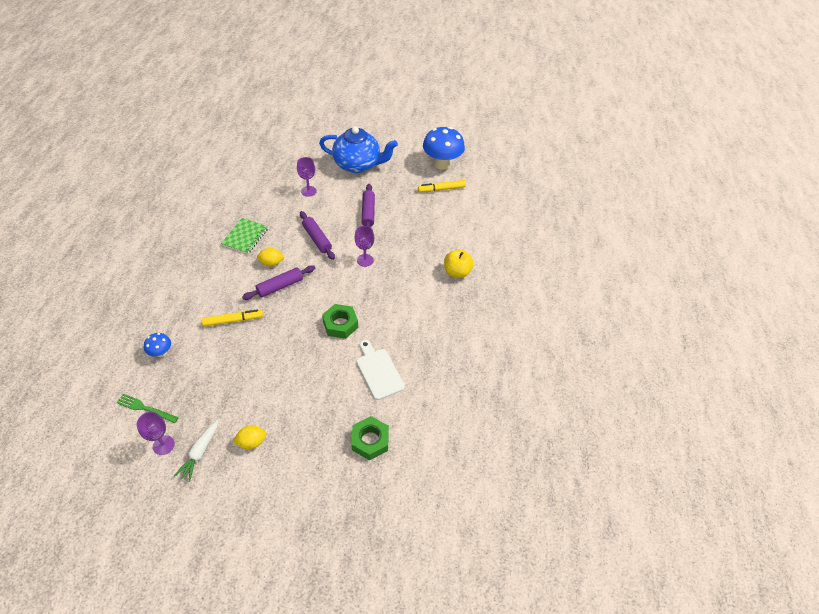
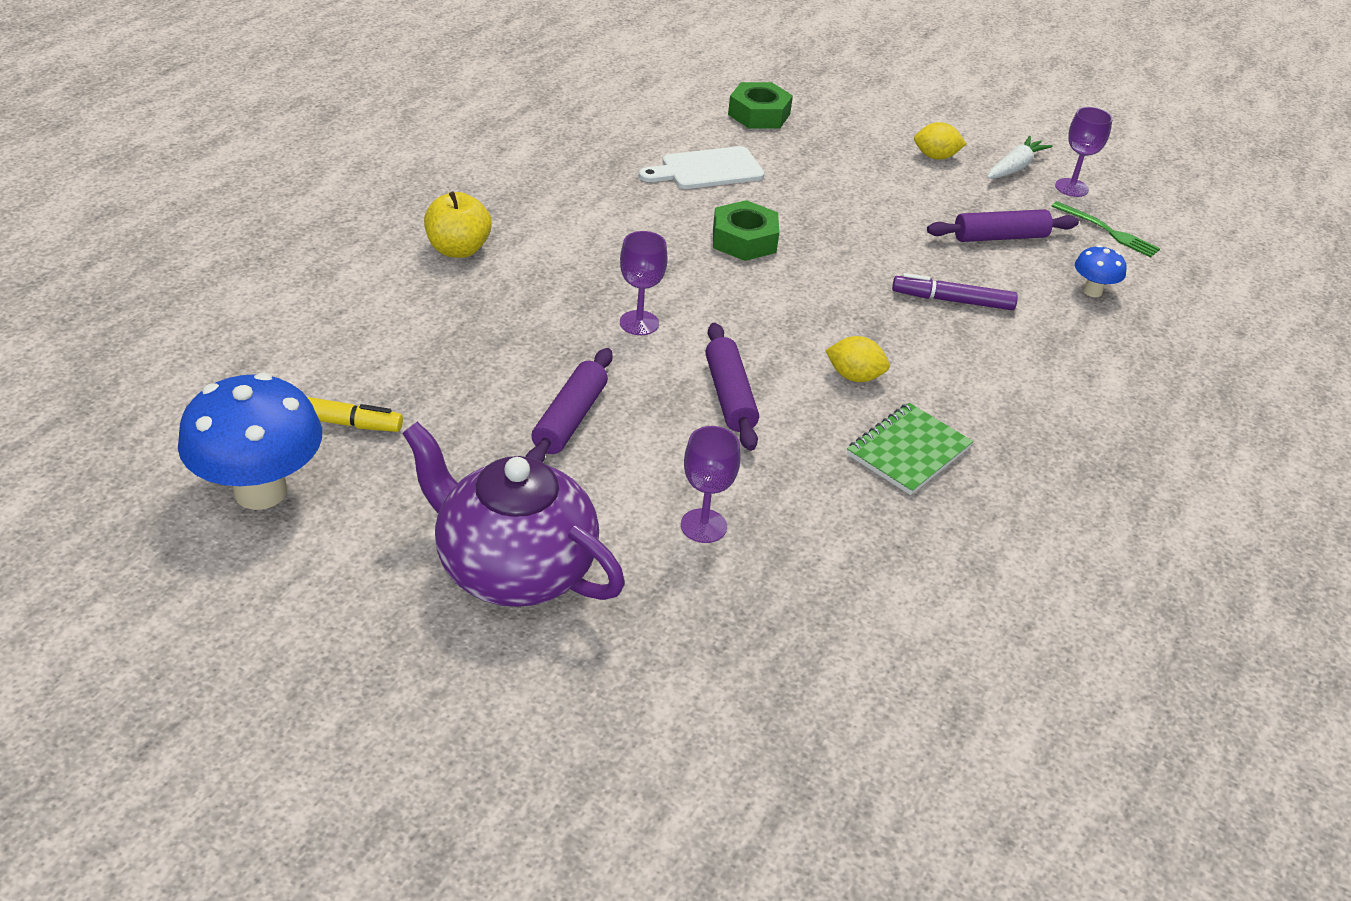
camera: 160 degrees left, 10 degrees down
(233, 320) = (952, 300): yellow marker -> purple marker
(280, 286) = (845, 328): purple rolling pin -> purple rolling pin (1000, 237)
(358, 164) = (513, 568): blue teapot -> purple teapot
(378, 371) = (707, 169): white cutting board -> white cutting board turned 75 degrees clockwise

